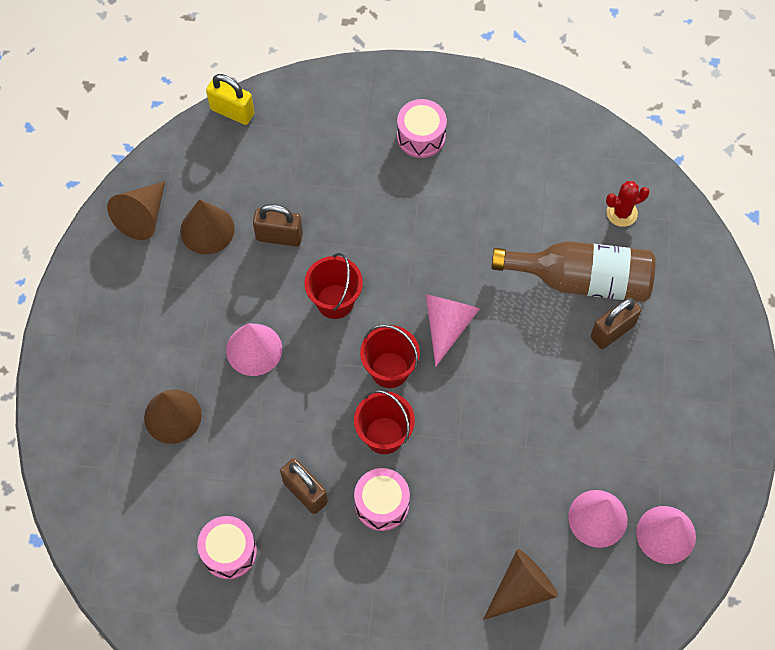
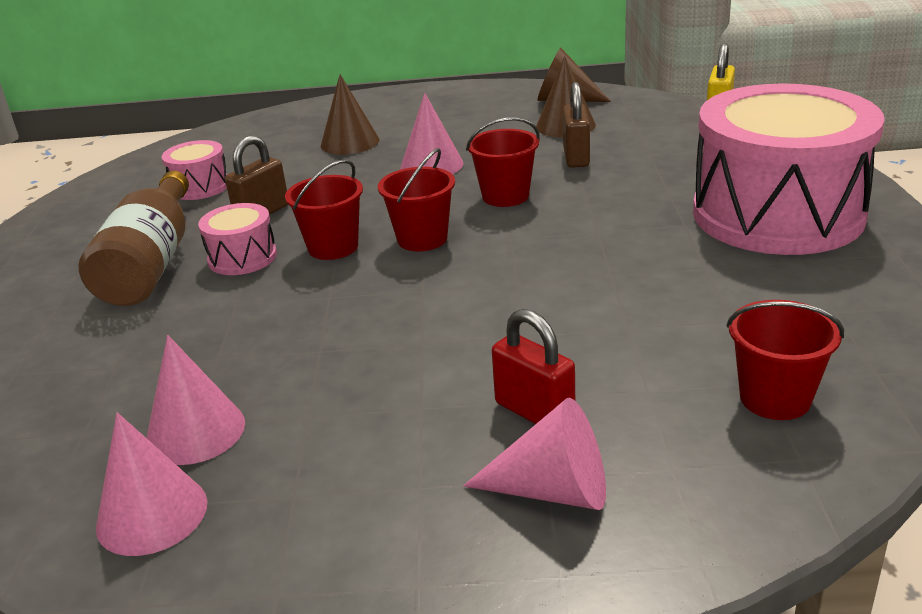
camera: 85 degrees right, 35 degrees down
(421, 136) = (777, 214): pink drum -> pink drum, size x2.39
(447, 325) = (497, 268): pink cone -> pink cone (554, 490)
(521, 589) = (101, 372): brown cone -> none
(581, 279) = (619, 370): brown bottle -> brown bottle (152, 263)
(612, 331) = (534, 412): brown padlock -> red padlock
(621, 213) = (775, 398): red cactus -> red bucket

